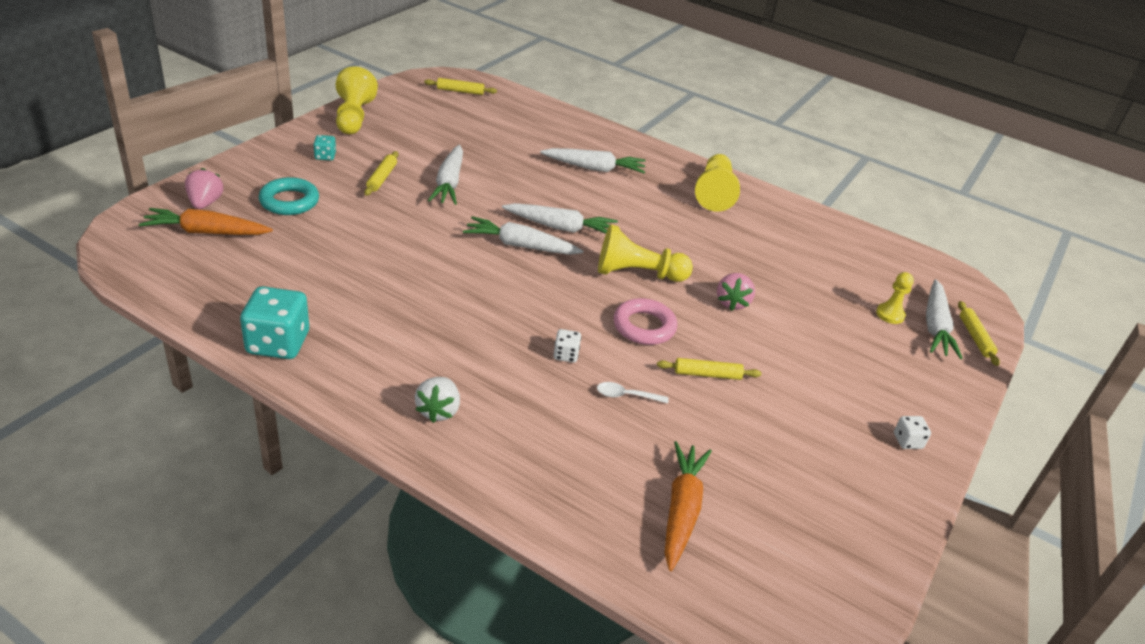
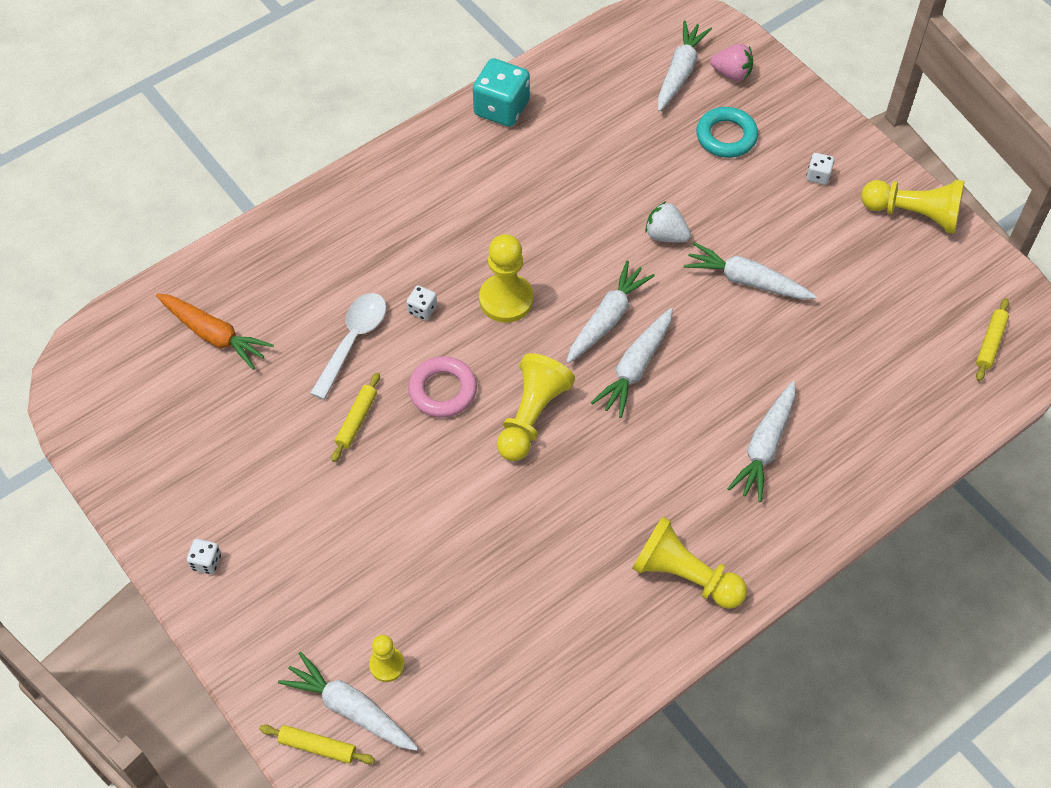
camera: 115 degrees right, 20 degrees up
(206, 232) = (680, 72): orange carrot -> white carrot
(325, 156) = (818, 176): turquoise dice -> white dice
(381, 178) = (765, 219): yellow rolling pin -> none
(438, 411) = (384, 200): white strawberry -> white strawberry (666, 235)
(528, 304) = (506, 299): none -> yellow pawn
(626, 396) = (353, 341): white spoon -> white spoon, size x1.86
(732, 303) = (456, 493): pink strawberry -> none

